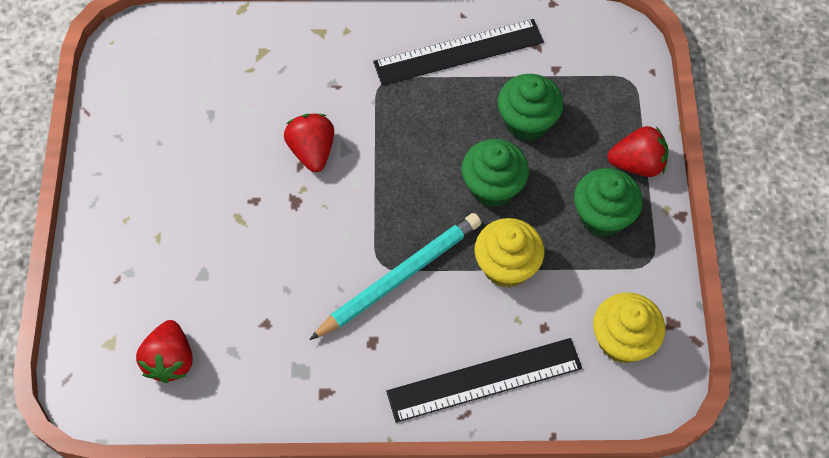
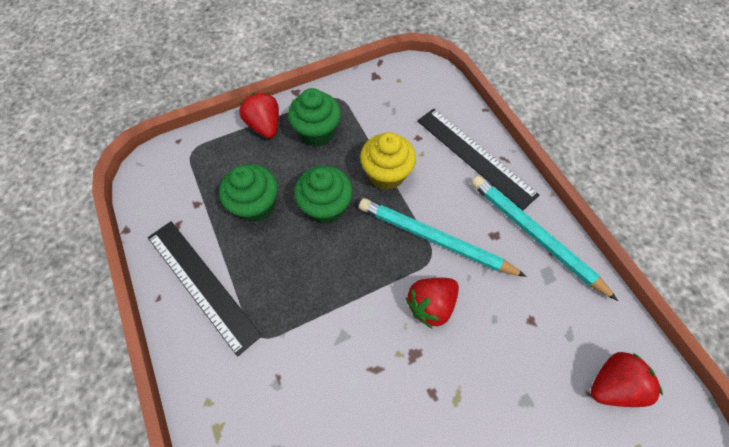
camera: 115 degrees left, 0 degrees up
(312, 151) = (357, 365): red strawberry -> red strawberry (430, 304)
(350, 384) = (534, 235): none -> turquoise pencil
(622, 340) = (401, 95): yellow cupcake -> none

